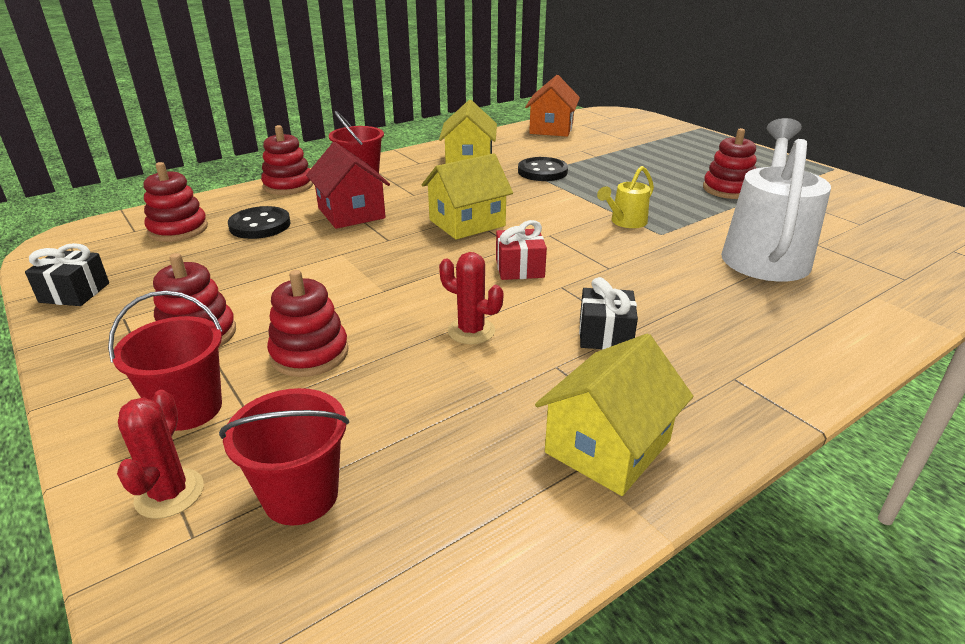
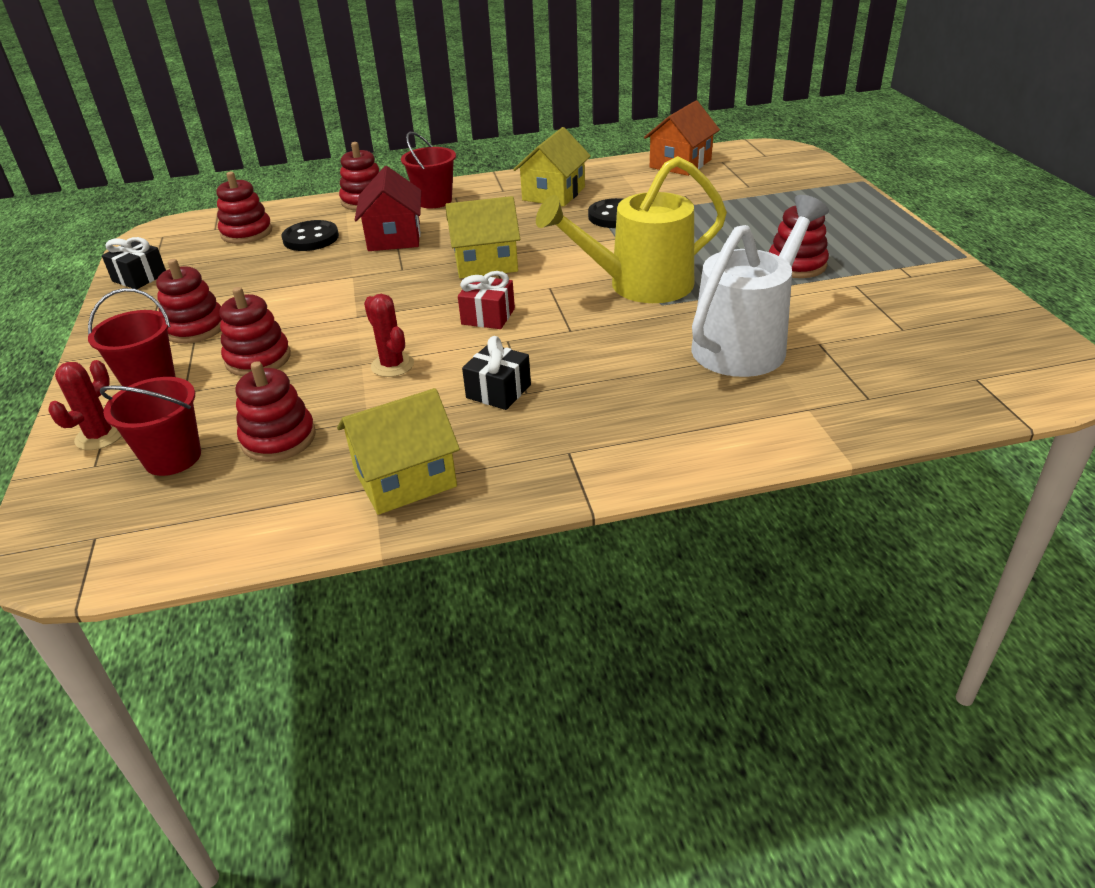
camera: 25 degrees right, 5 degrees up
(419, 438) = (279, 439): none -> red stacking toy
(625, 222) = (638, 286): yellow watering can -> yellow watering can, size x2.13

